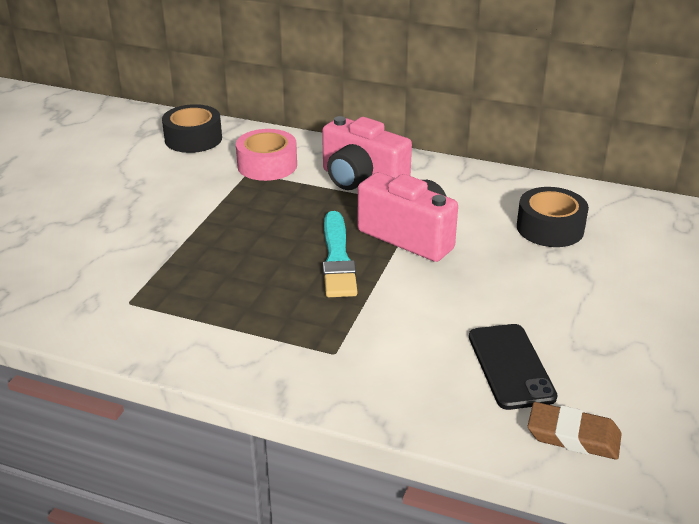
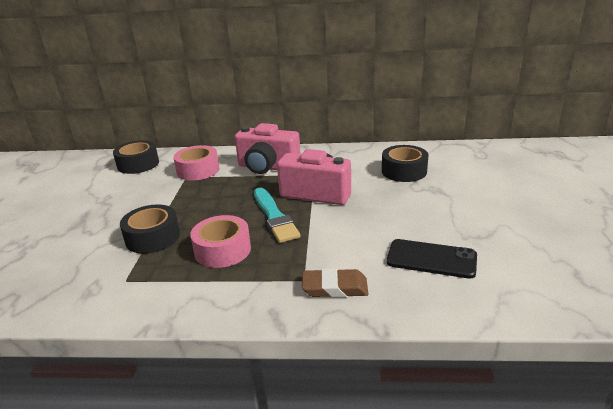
camera: 15 degrees left, 5 degrees down
(177, 253) = (153, 237): none -> black tape
(254, 290) = (223, 250): none -> pink tape
(511, 366) = (431, 259): black phone -> black phone turned 45 degrees counterclockwise
(573, 436) = (502, 295): brown eraser -> brown eraser (335, 287)

